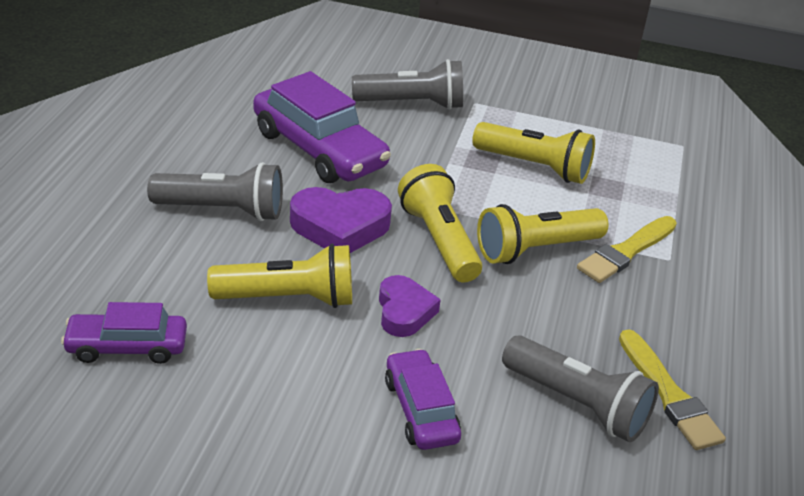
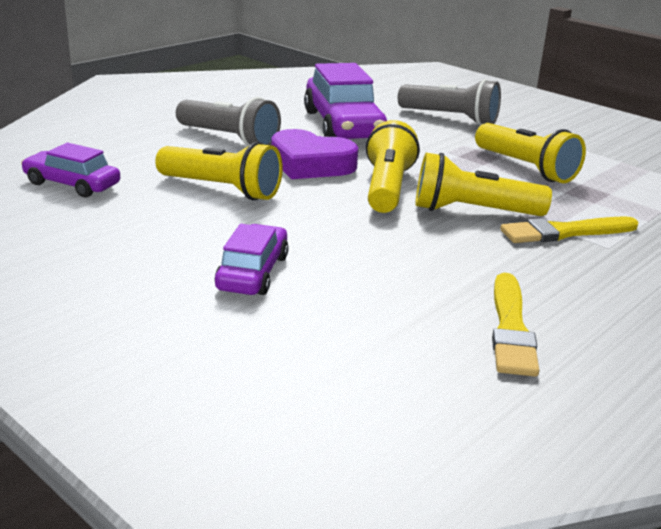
camera: 30 degrees right, 10 degrees down
(404, 311) = (308, 217): purple heart -> none
(577, 404) = (405, 309): grey flashlight -> none

